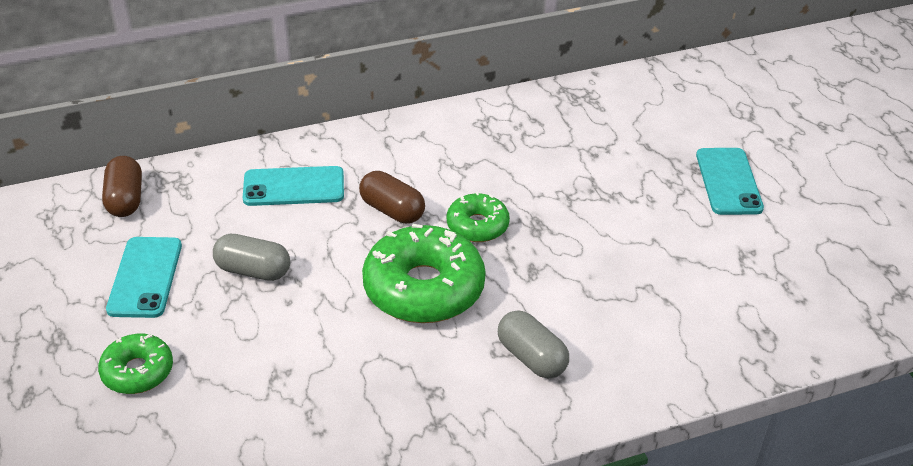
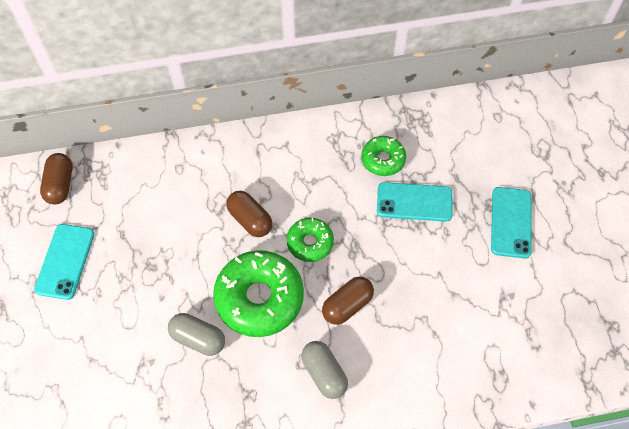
camera: 10 degrees right, 20 degrees up
(137, 371) = (50, 347): green donut -> green donut (383, 159)
(253, 270) = (141, 265): grey capsule -> grey capsule (198, 338)
(294, 187) = (182, 187): turquoise phone -> turquoise phone (414, 202)
(543, 283) = (347, 305): none -> brown capsule

